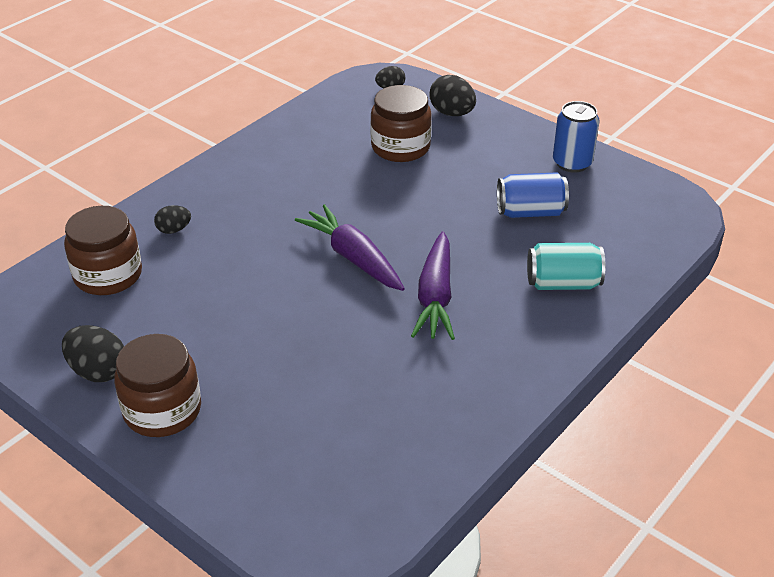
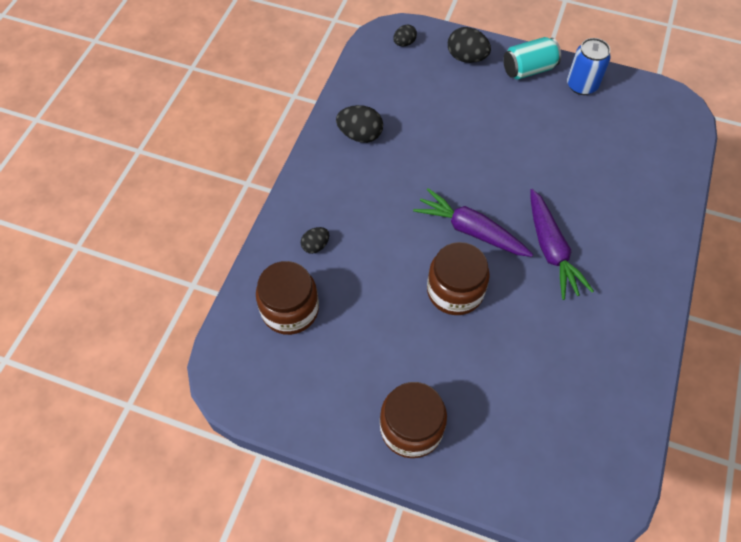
camera: 20 degrees left, 20 degrees up
(98, 371) = (340, 408): black egg -> black egg (360, 135)
(400, 147) = (446, 105): brown jar -> brown jar (455, 291)
(530, 212) = (576, 144): blue can -> none
(563, 283) = (633, 208): turquoise can -> turquoise can (528, 69)

